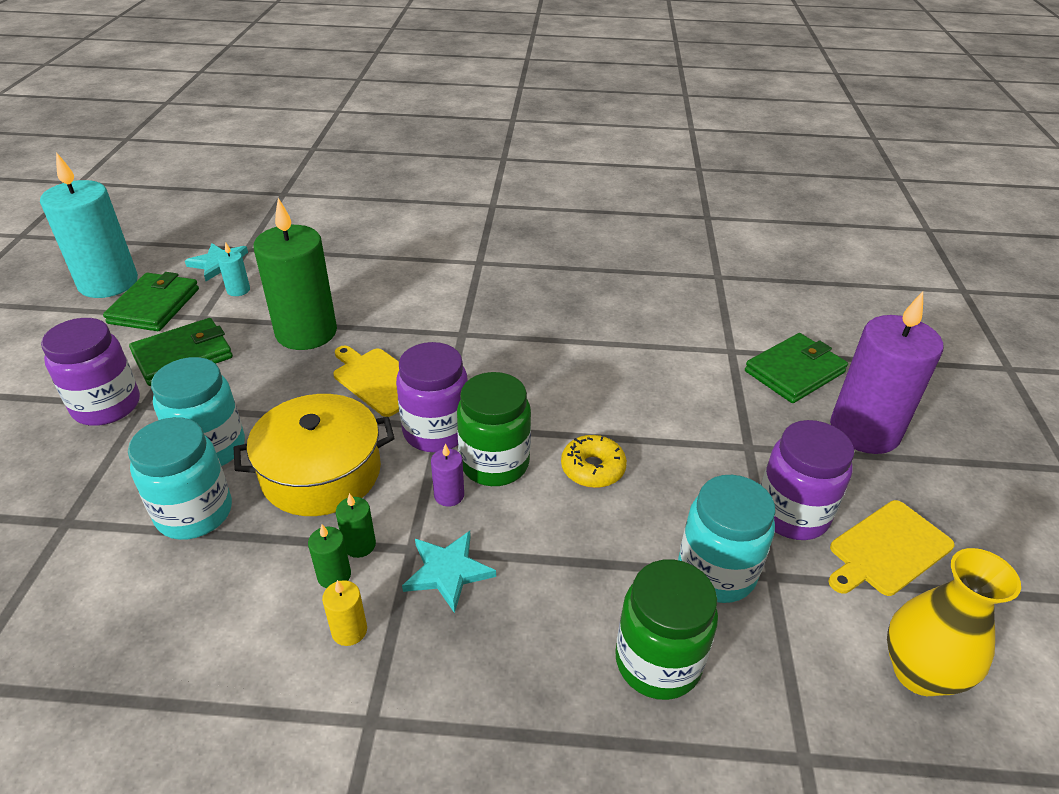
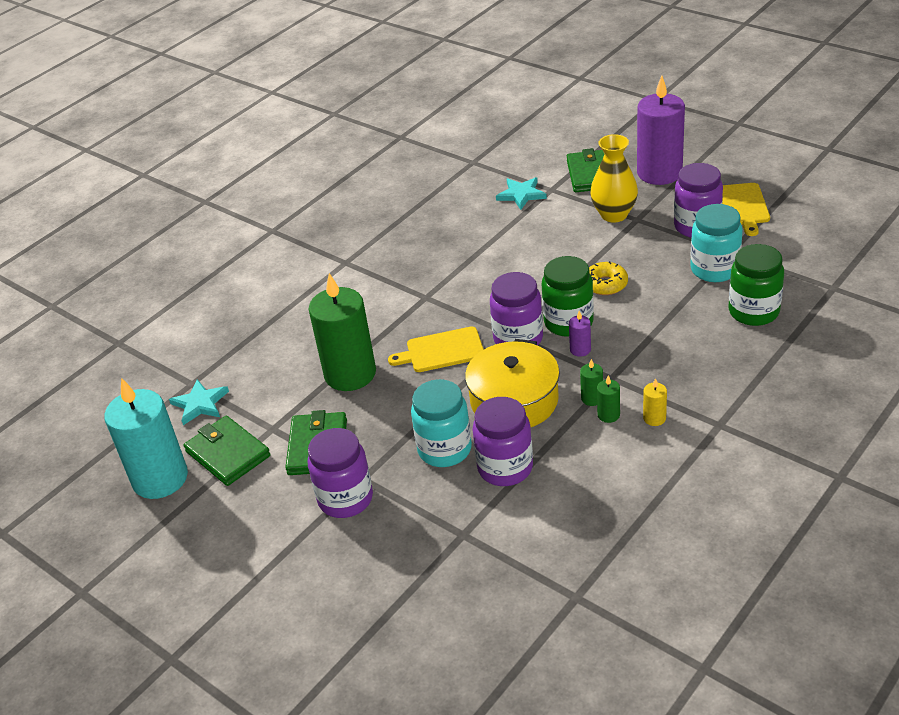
camera: 50 degrees left, 0 degrees up
(194, 513) = (505, 468): turquoise jar -> purple jar
(238, 290) = (253, 400): turquoise candle -> none
(447, 571) = (640, 367): turquoise star -> turquoise star (521, 195)
(919, 672) = (815, 233): yellow vase -> yellow vase (614, 215)

